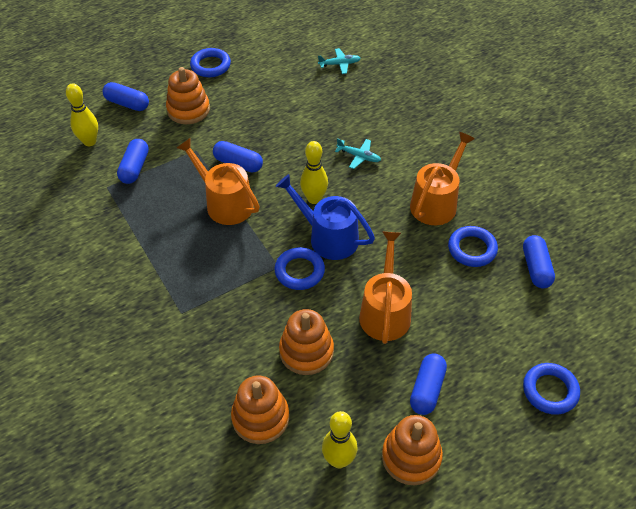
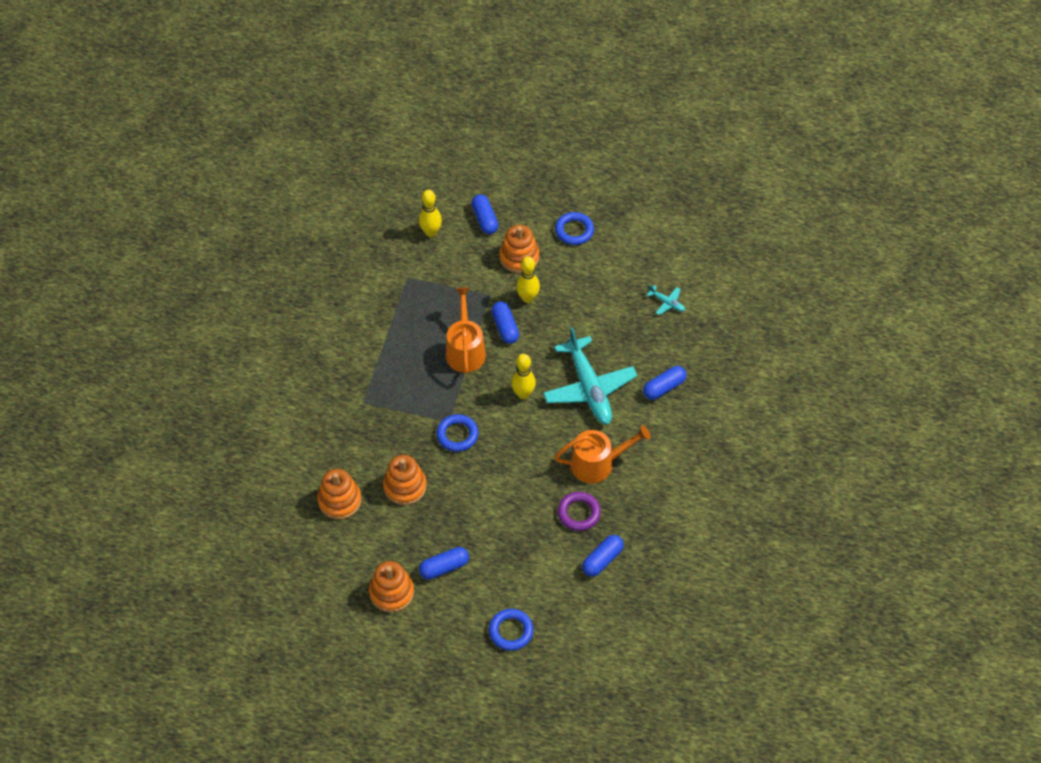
camera: 45 degrees right, 5 degrees up
(135, 168) = (438, 276): blue capsule -> blue capsule (664, 387)
(328, 237) = (500, 428): blue watering can -> none
(339, 460) = (353, 559): yellow bowling pin -> yellow bowling pin (527, 298)
(358, 156) = (589, 388): turquoise plane -> turquoise plane, size x2.40
(385, 312) = (476, 504): orange watering can -> none
(472, 249) = (579, 513): blue ring -> purple ring

